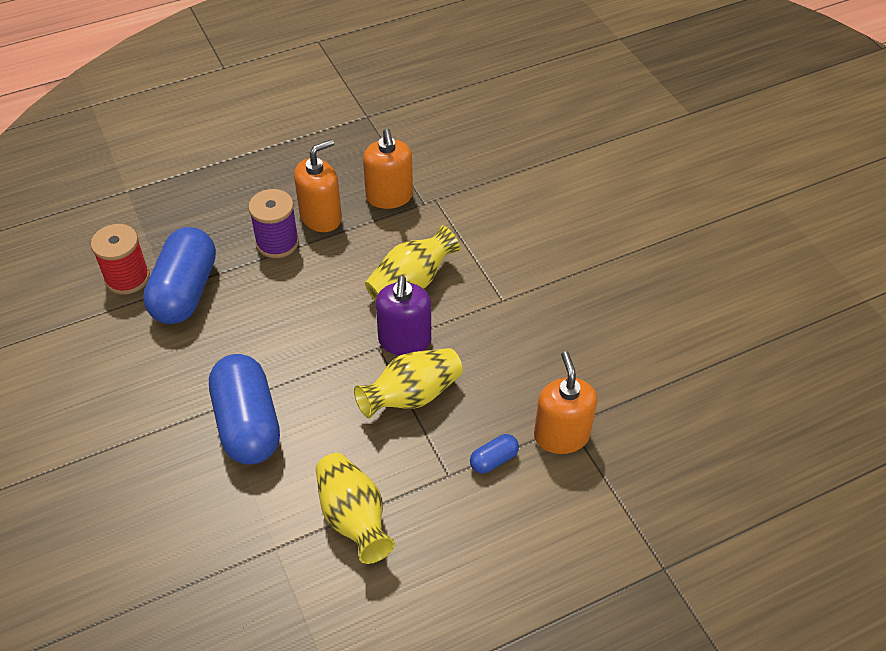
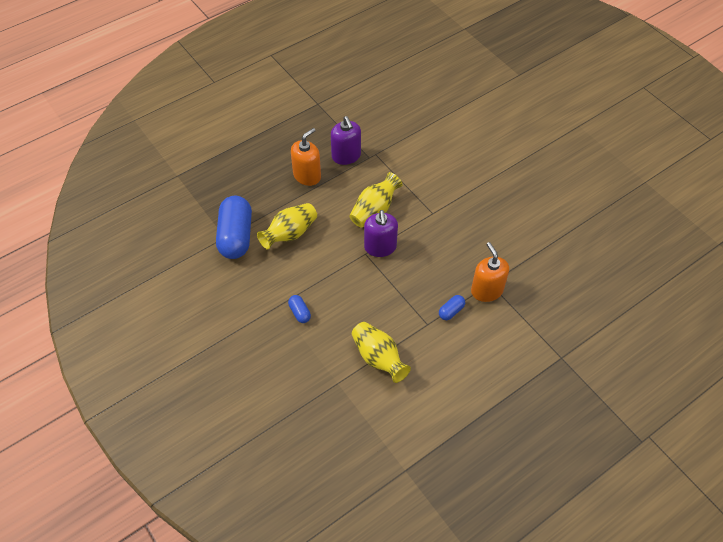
camera: 10 degrees left, 5 degrees up
(127, 278) = (196, 233): red spool -> none
(247, 423) = (299, 312): blue capsule -> blue capsule, size x0.43
(277, 242) = (284, 196): purple spool -> none
(389, 196) = (346, 156): orange soap dispenser -> purple soap dispenser
(412, 396) = (393, 280): yellow vase -> yellow vase (290, 234)

